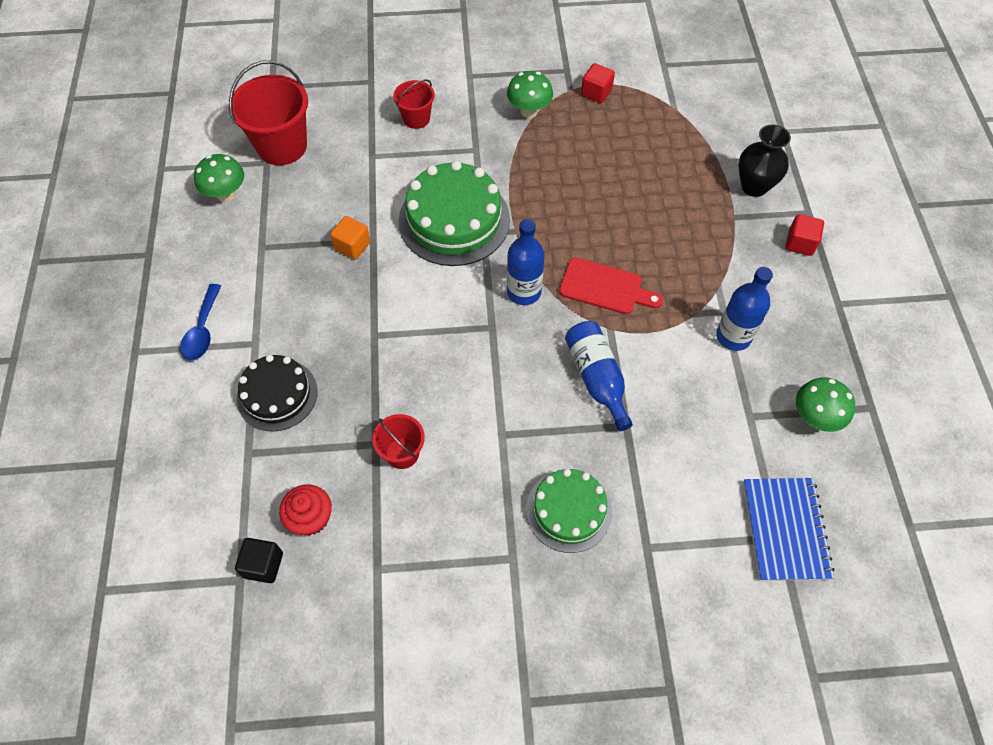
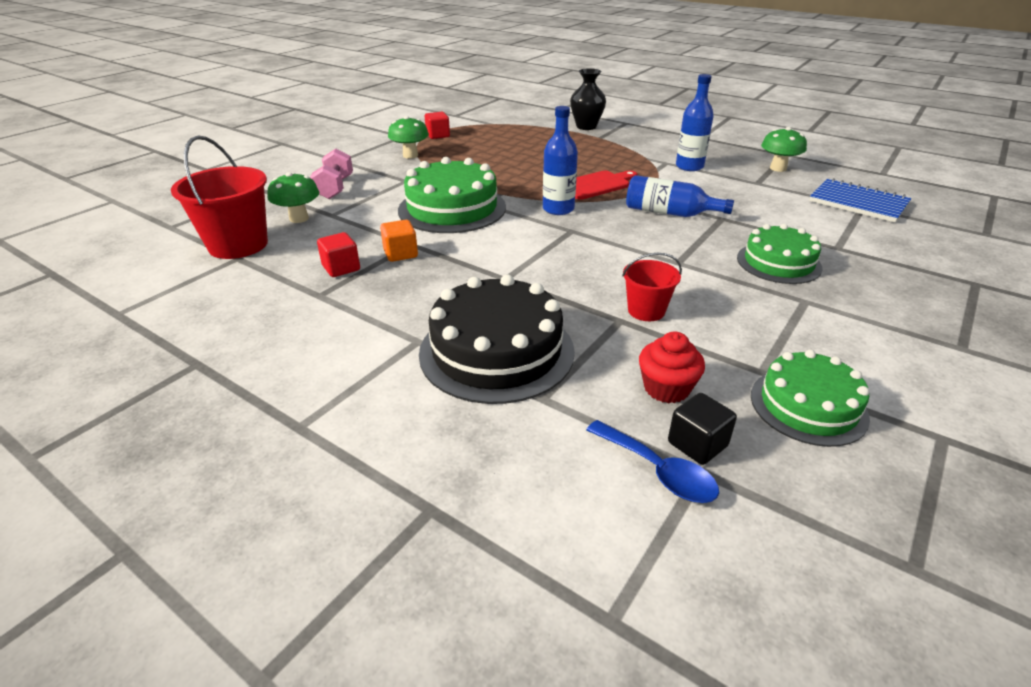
camera: 50 degrees left, 25 degrees down
(203, 330) = (352, 366): blue spoon -> blue spoon (658, 471)
(226, 194) = (227, 290): green mushroom -> green mushroom (299, 218)
(277, 395) = (496, 351): black cake -> black cake, size x1.57
(354, 615) = (808, 406): none -> green cake
(416, 118) = (335, 188): red bucket -> pink dumbbell
(800, 243) = (645, 131): red cube -> red cube (341, 268)

